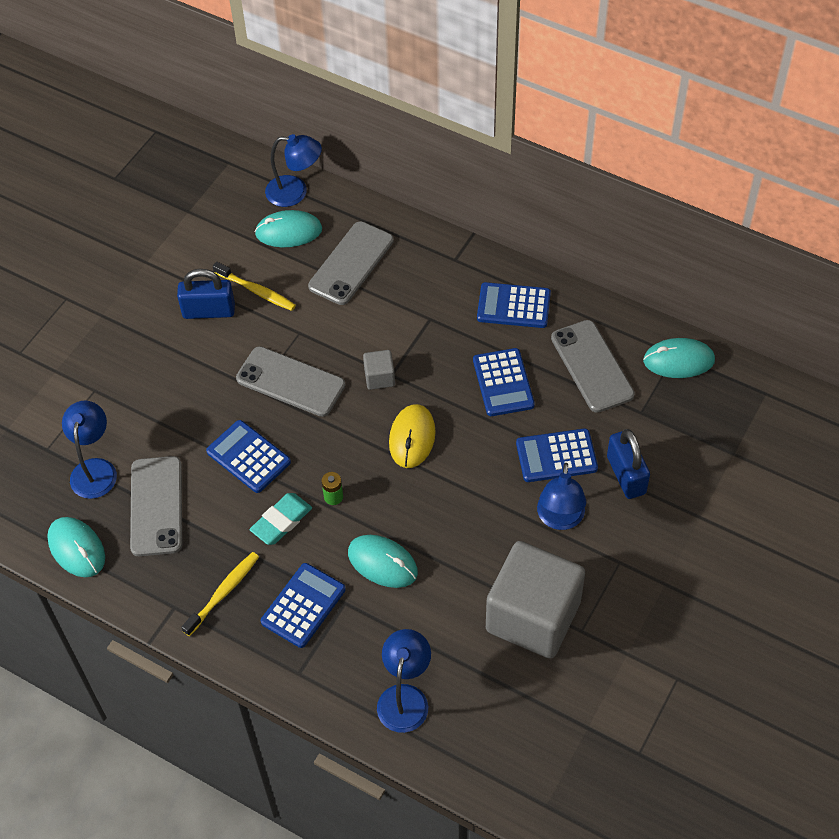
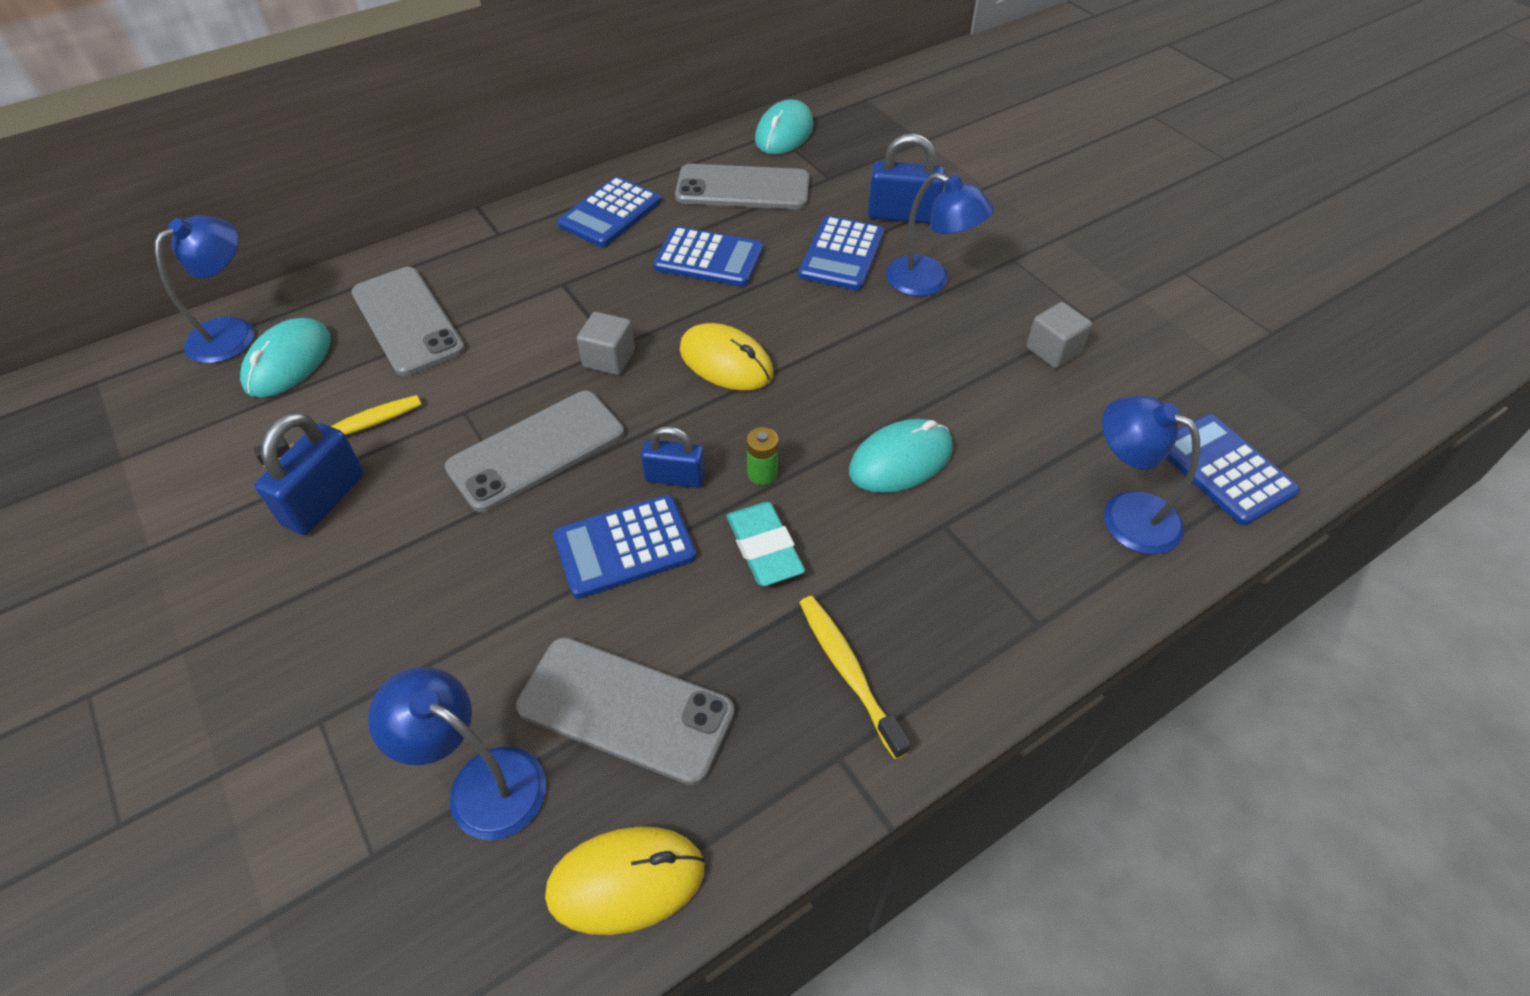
camera: 65 degrees left, 5 degrees down
(77, 548) = (626, 881): turquoise mouse -> yellow mouse
(303, 605) = (924, 575): blue calculator -> blue calculator (1224, 470)
(307, 456) = (675, 477): none -> blue padlock
(533, 616) = (1053, 350): grey cube -> grey cube, size x0.41

